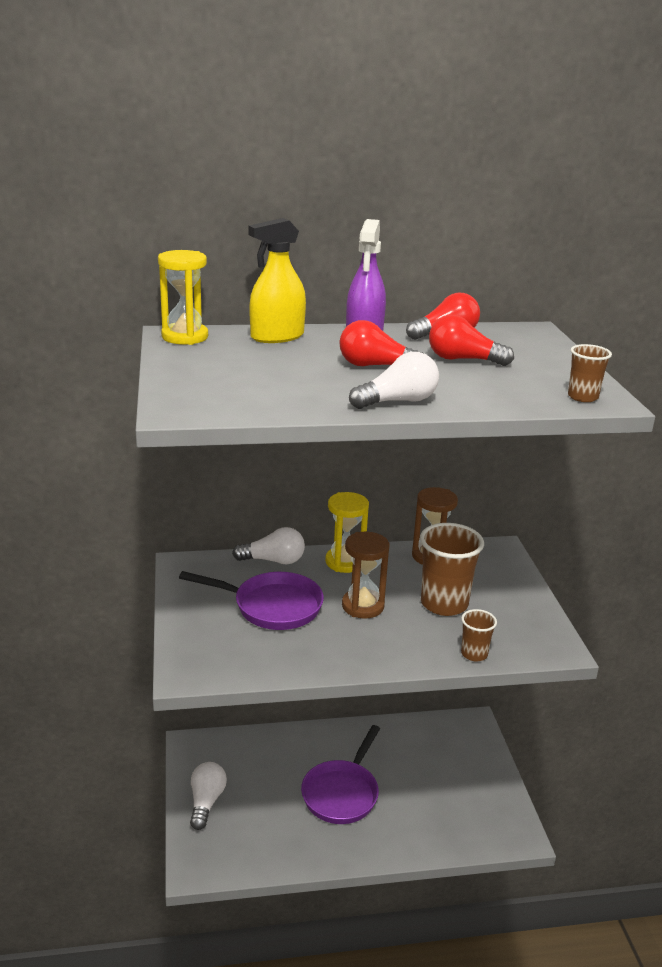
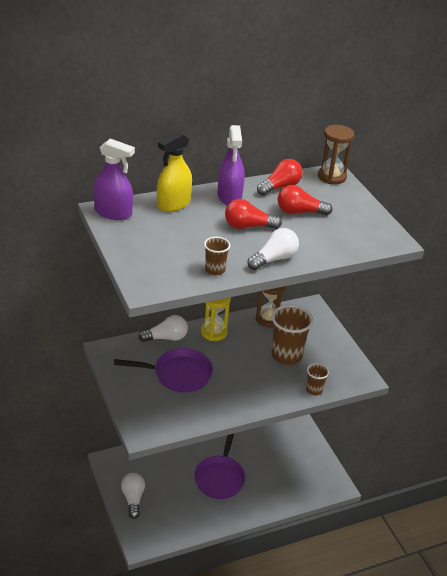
camera: 15 degrees left, 10 degrees up
(185, 337) = (113, 212): yellow hourglass -> purple spray bottle
(363, 606) = (236, 365): brown hourglass -> brown hourglass (331, 177)
(582, 397) = (380, 239): brown cup -> brown cup (215, 270)

